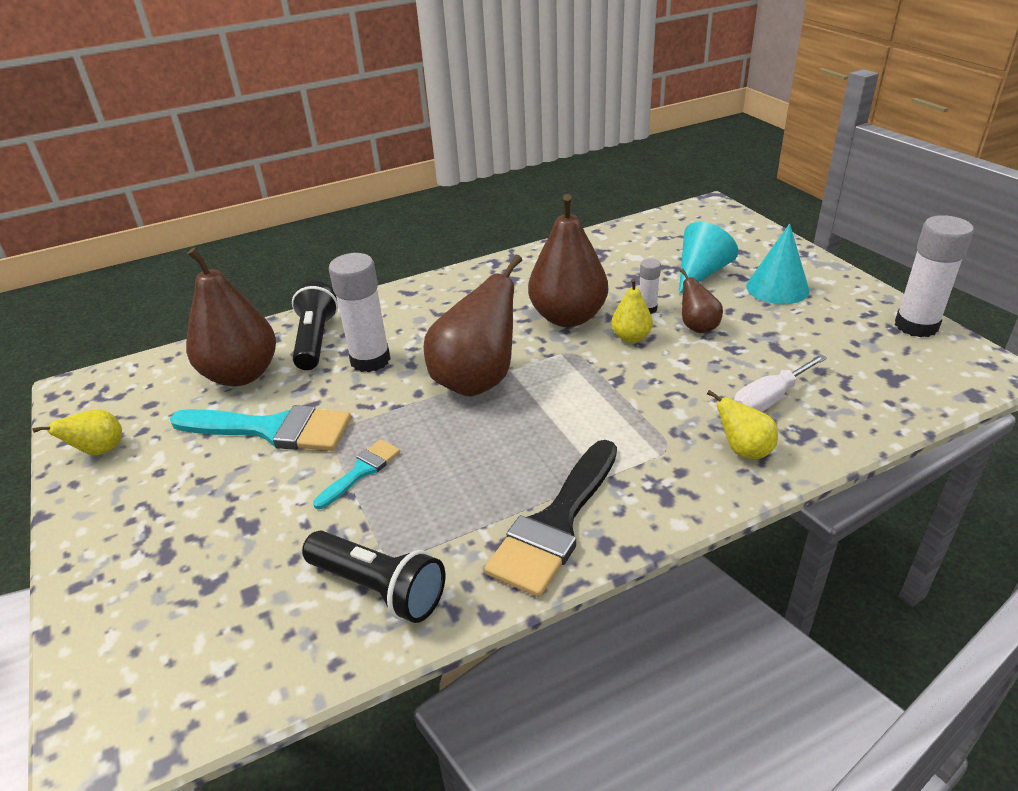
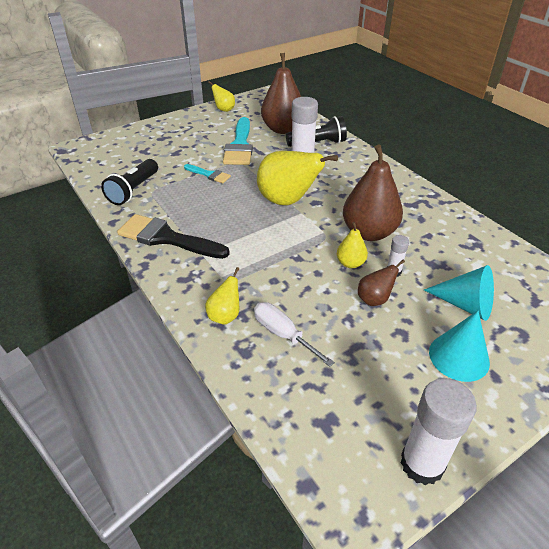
camera: 80 degrees right, 5 degrees up
(477, 381) = (287, 201): brown pear -> yellow pear

